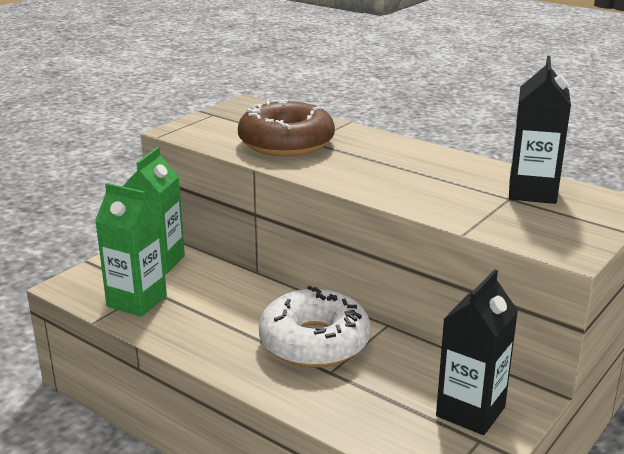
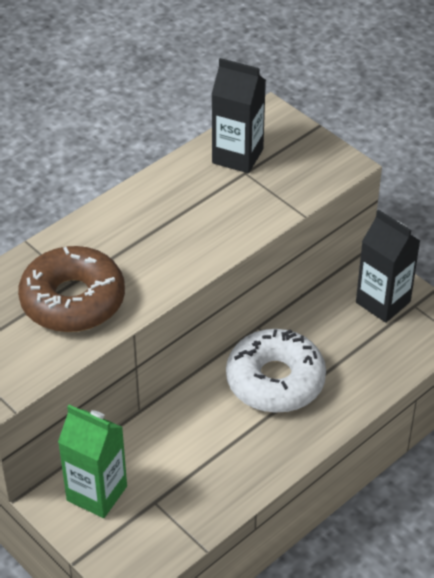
camera: 80 degrees left, 20 degrees up
(137, 301) = (176, 513): green carton -> none

